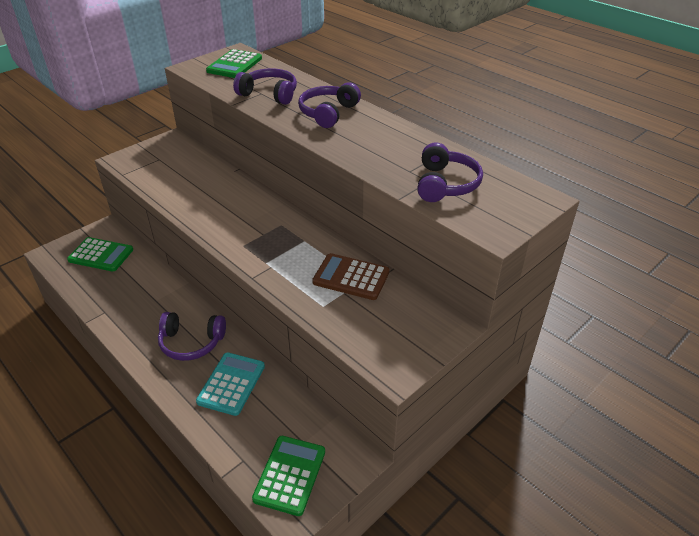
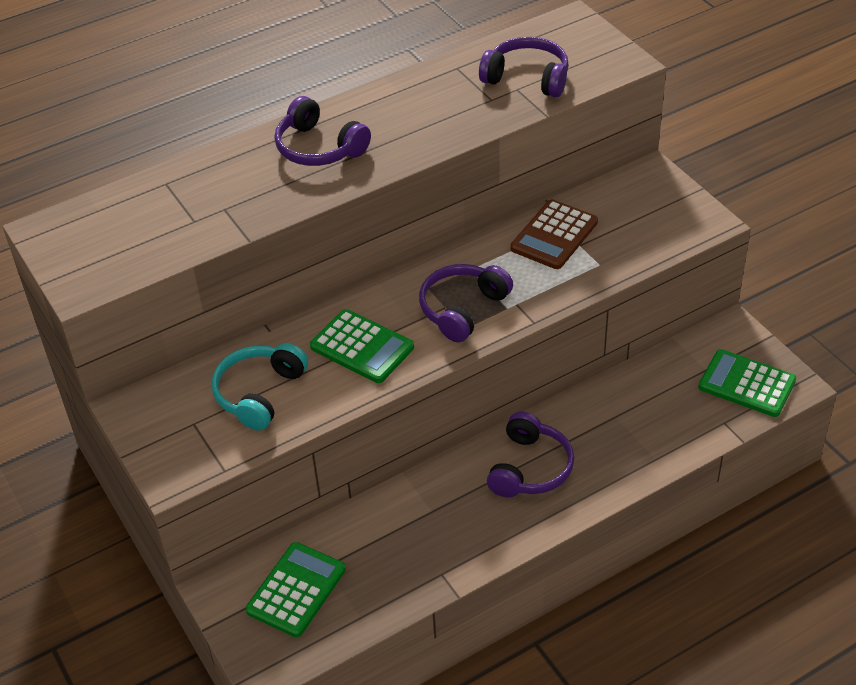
camera: 75 degrees left, 5 degrees up
(181, 175) = (259, 393): none -> turquoise headphones
(231, 384) = (610, 428): turquoise calculator -> none
(234, 65) = (102, 234): green calculator -> green calculator (362, 347)
(269, 94) = (232, 200): purple headphones -> purple headphones (462, 309)

